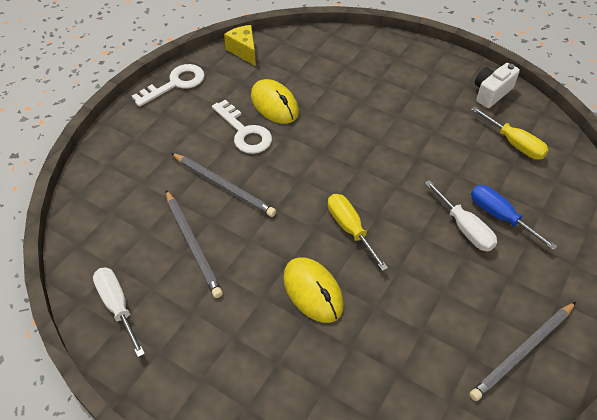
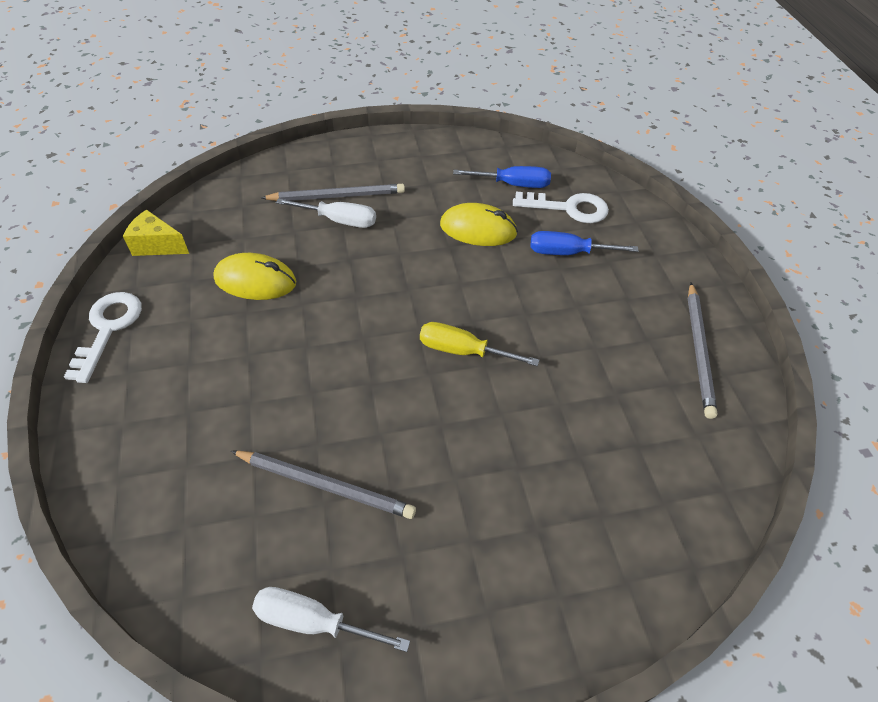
camera: 45 degrees left, 0 degrees up
(223, 186) = (291, 400): grey pencil -> grey pencil (336, 196)
(244, 132) = (253, 329): white key -> white key (569, 208)
(313, 291) = (494, 434): yellow mouse -> yellow mouse (478, 229)
(464, 228) = (553, 281): white screwdriver -> white screwdriver (339, 221)
(491, 93) = (449, 152): white camera -> none
(514, 144) = (513, 184): yellow screwdriver -> blue screwdriver

